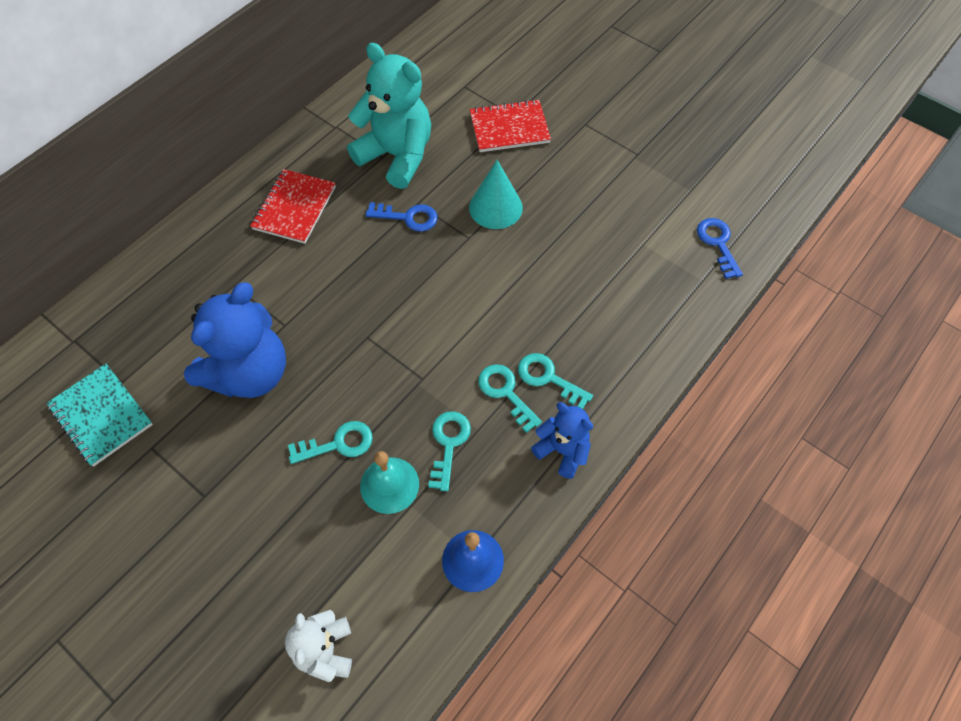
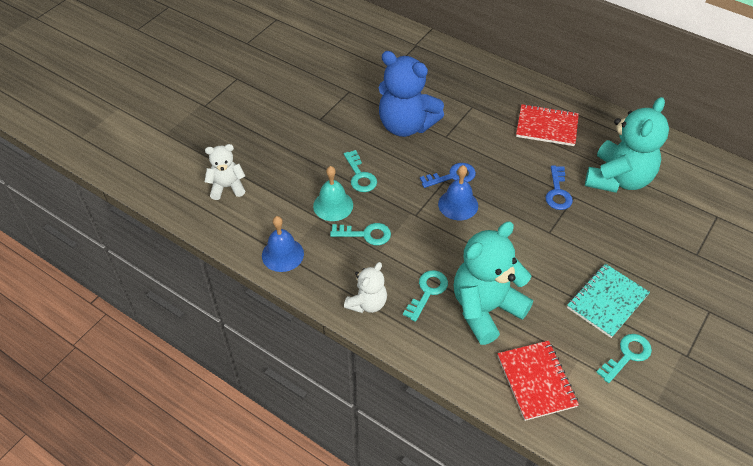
camera: 85 degrees right, 10 degrees down
(101, 415) = (367, 67): turquoise notebook -> turquoise notebook (607, 301)
(411, 326) = (458, 204): none -> blue bell
(495, 207) = (586, 248): turquoise cone -> none
(505, 393) = (411, 265): turquoise key -> turquoise key (627, 355)
(509, 128) = (679, 252): red notebook -> red notebook (536, 381)
(562, 450) = (367, 303): blue teddy bear -> white teddy bear
(576, 319) = (485, 309): none -> turquoise teddy bear
(718, 243) = (596, 425): blue key -> blue key (452, 176)

